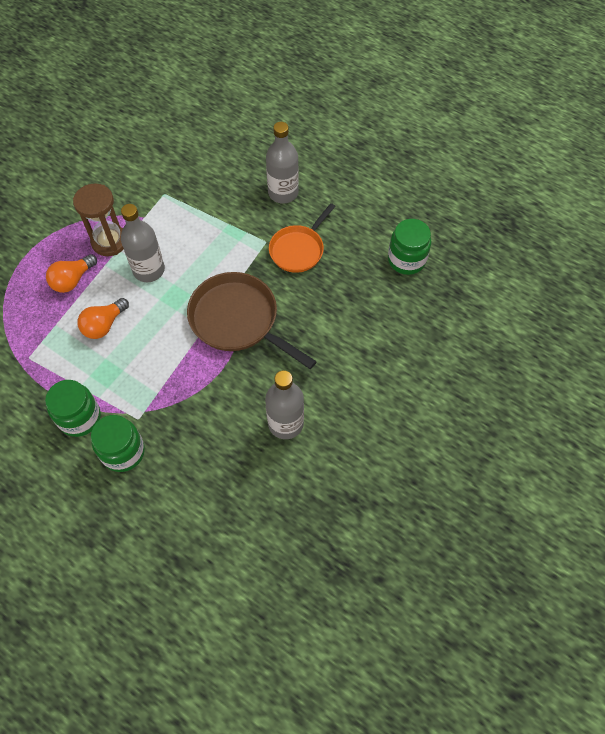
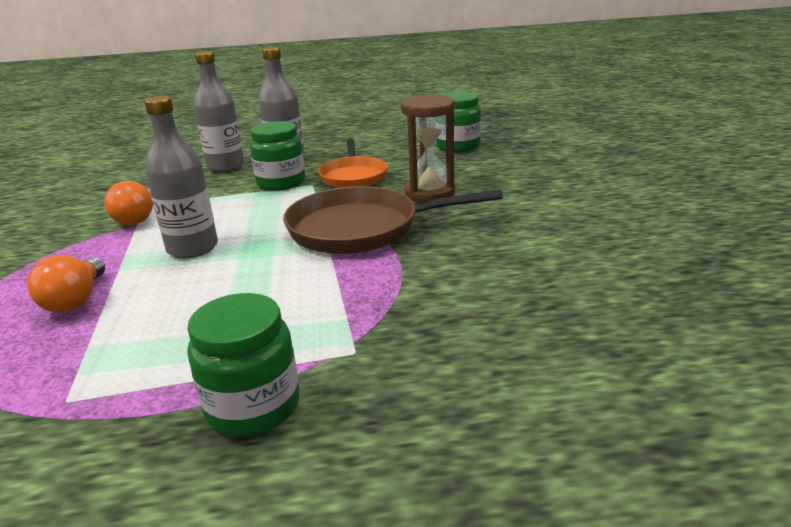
camera: 40 degrees left, 35 degrees down
(104, 325) = (179, 309): orange light bulb -> orange light bulb (138, 218)
(109, 241) = (105, 254): brown hourglass -> brown hourglass (429, 193)
(123, 452) = (382, 395): green jar -> green jar (281, 183)
(285, 423) = (539, 256): grey bottle -> grey bottle (226, 166)

